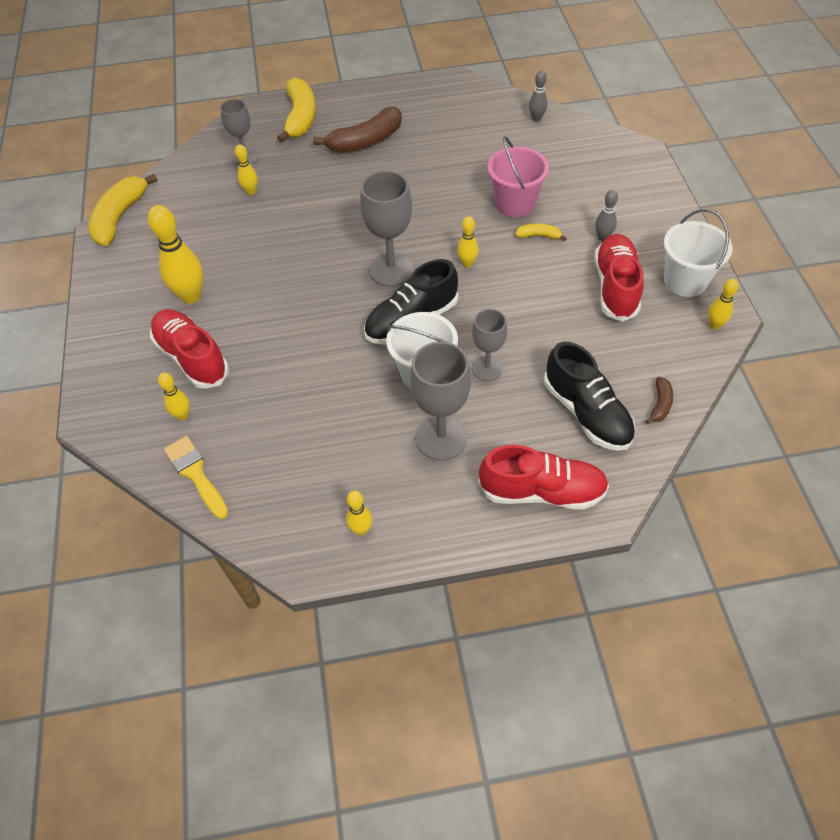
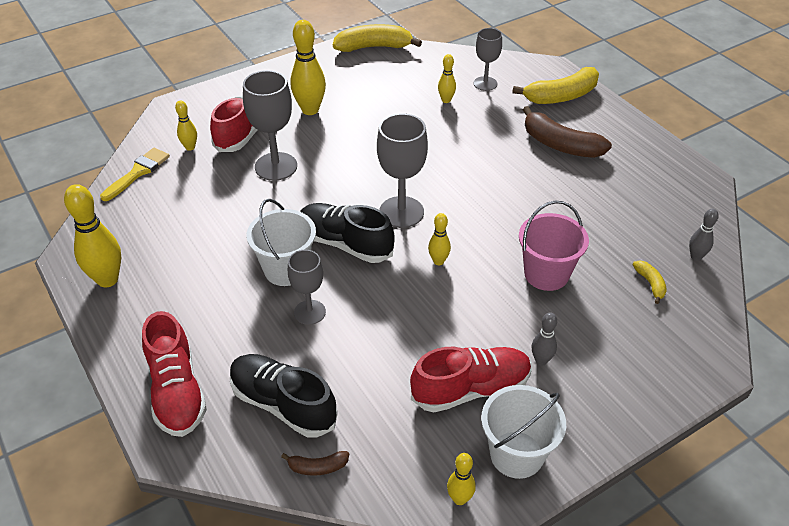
camera: 65 degrees right, 10 degrees down
(361, 529) = (107, 279): yellow bowling pin -> yellow bowling pin, size x1.87
(441, 438) = (216, 302): grey goblet -> grey goblet (276, 166)
(539, 236) = (510, 305): yellow banana -> yellow banana (650, 284)
(587, 413) = (283, 404): black shoe -> black shoe turned 90 degrees clockwise

